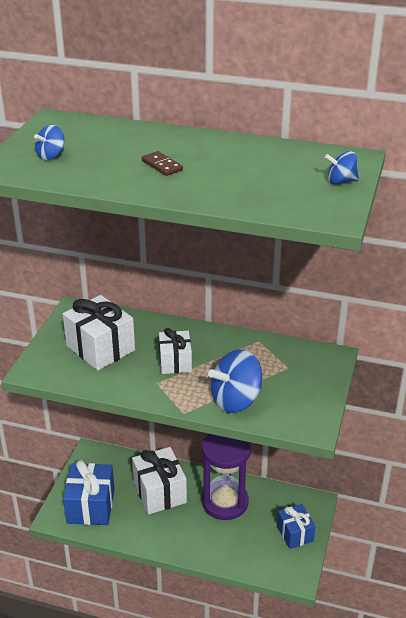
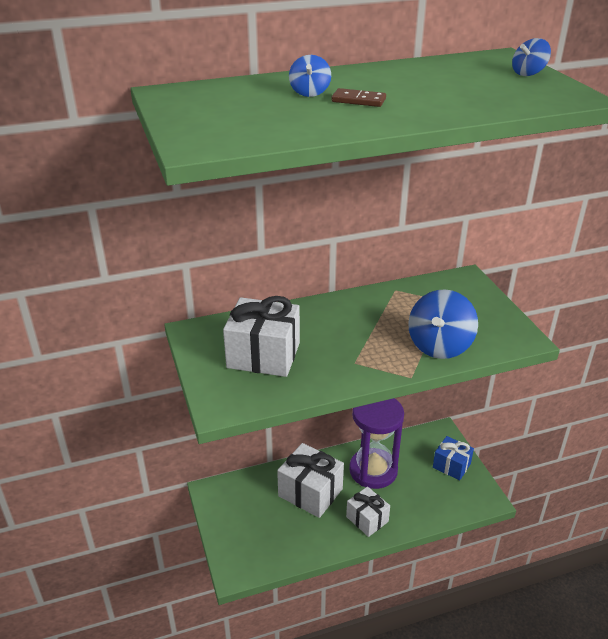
camera: 35 degrees left, 0 degrees up
(51, 155) = (228, 121): blue spinning top -> blue spinning top (310, 93)
(91, 506) = (259, 540): blue gift -> none
(175, 362) = (348, 337): white gift -> white gift (367, 519)

